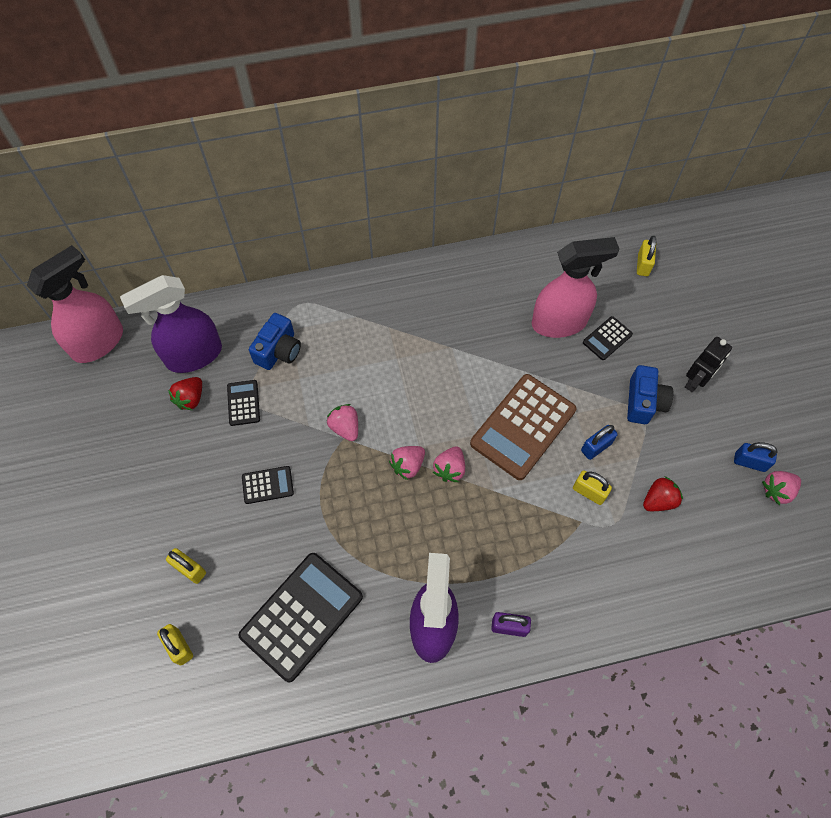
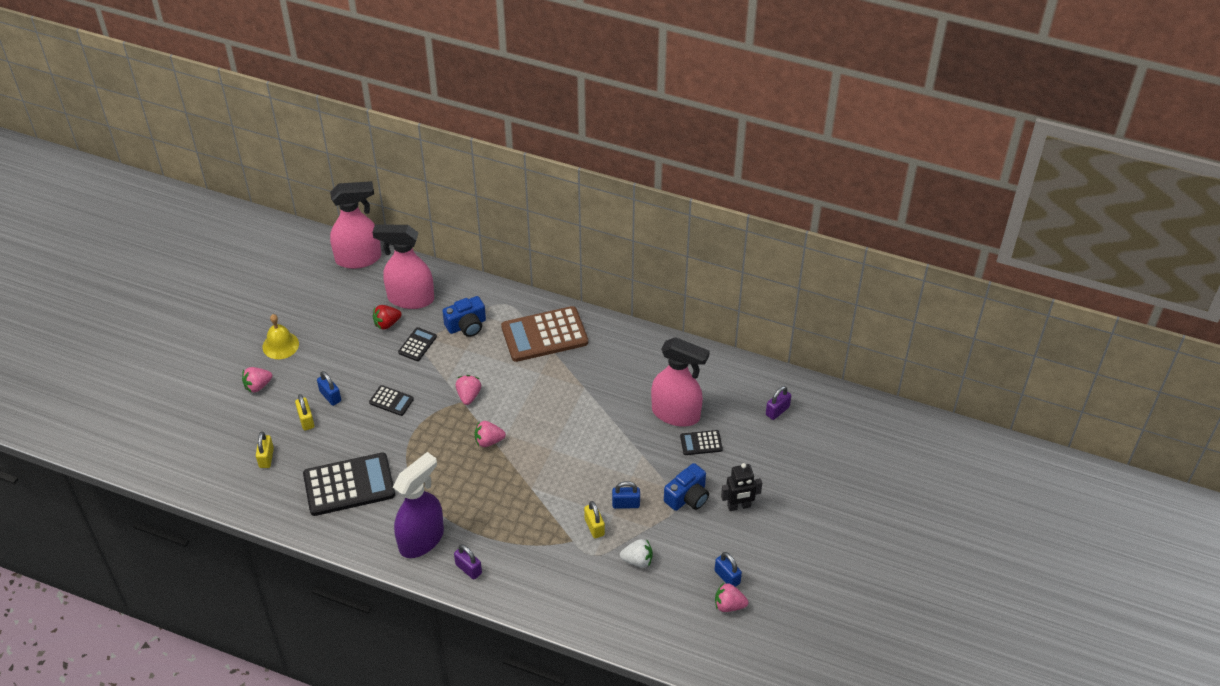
camera: 35 degrees right, 15 degrees down
(87, 496) = (280, 345): none -> yellow bell
(193, 355) = (410, 299): purple spray bottle -> pink spray bottle
(194, 522) = (330, 396): none -> blue padlock
(450, 469) = (514, 459): pink strawberry -> pink strawberry (258, 386)
(523, 427) = (587, 463): brown calculator -> brown calculator (544, 335)
(643, 265) = (777, 411): yellow padlock -> purple padlock
(658, 500) = (637, 560): red strawberry -> white strawberry

